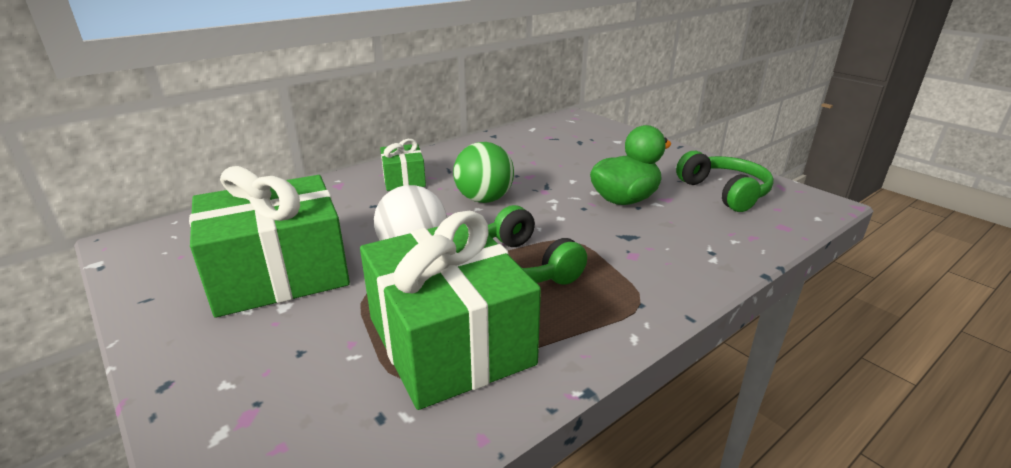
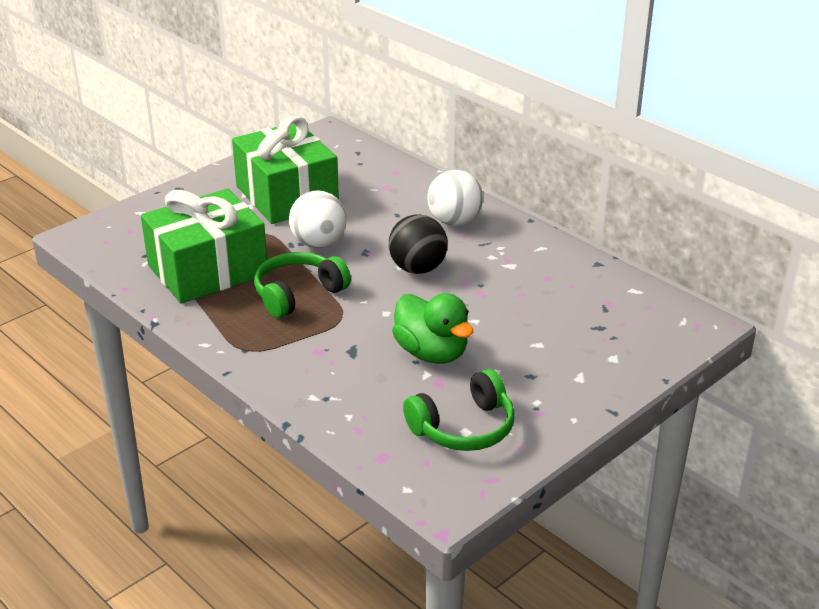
camera: 85 degrees right, 5 degrees up
(404, 179) = (454, 221): green gift -> white ball
(484, 199) = (417, 269): green ball -> black ball

